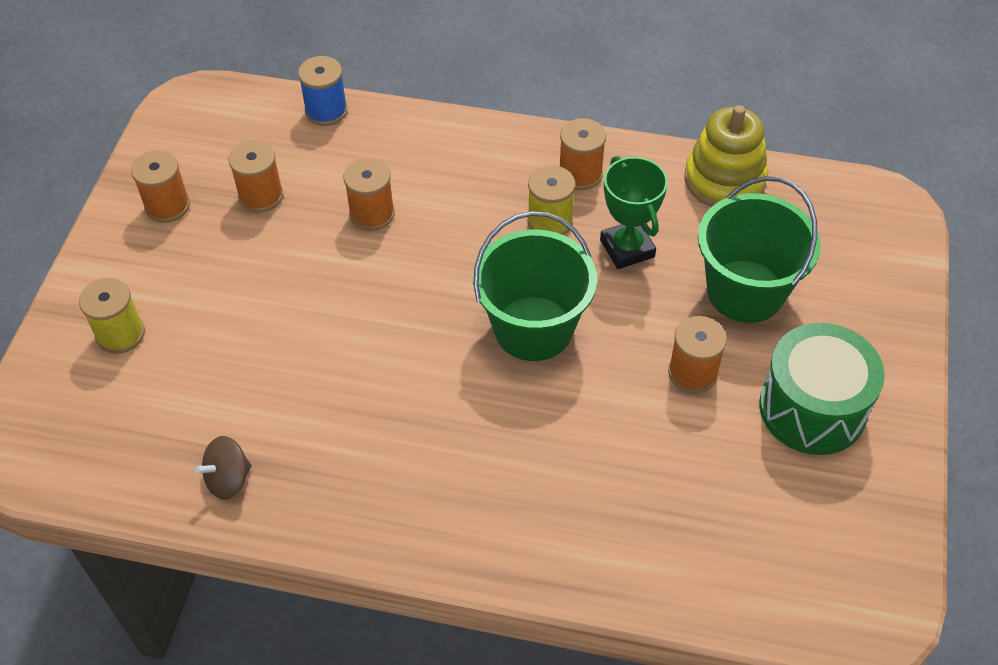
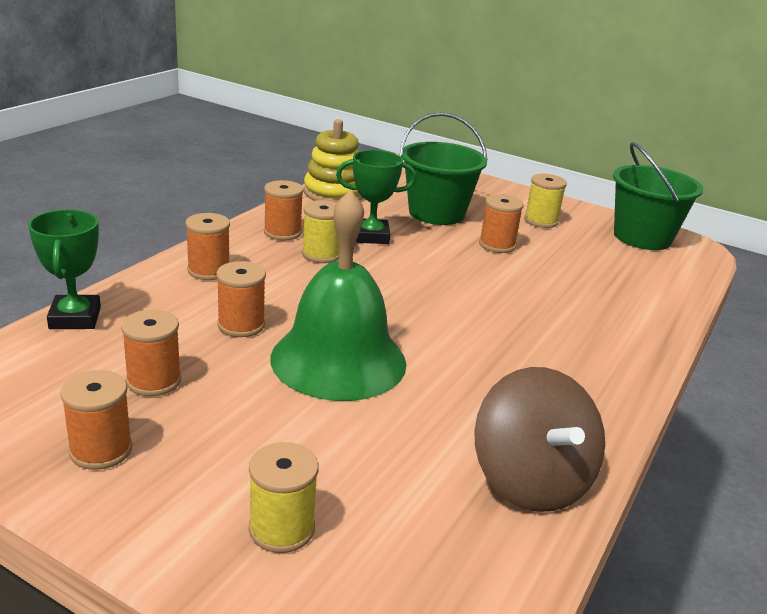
camera: 75 degrees left, 25 degrees down
(228, 479) = (530, 480): brown spinning top -> brown spinning top, size x1.97
(326, 111) = (75, 318): blue spool -> green trophy
(349, 299) = (338, 360): none -> green bell
(458, 154) = (209, 270): none -> orange spool
(533, 328) = (426, 286): green bucket -> green bucket (642, 237)
(812, 408) = (541, 221): green drum -> yellow spool

